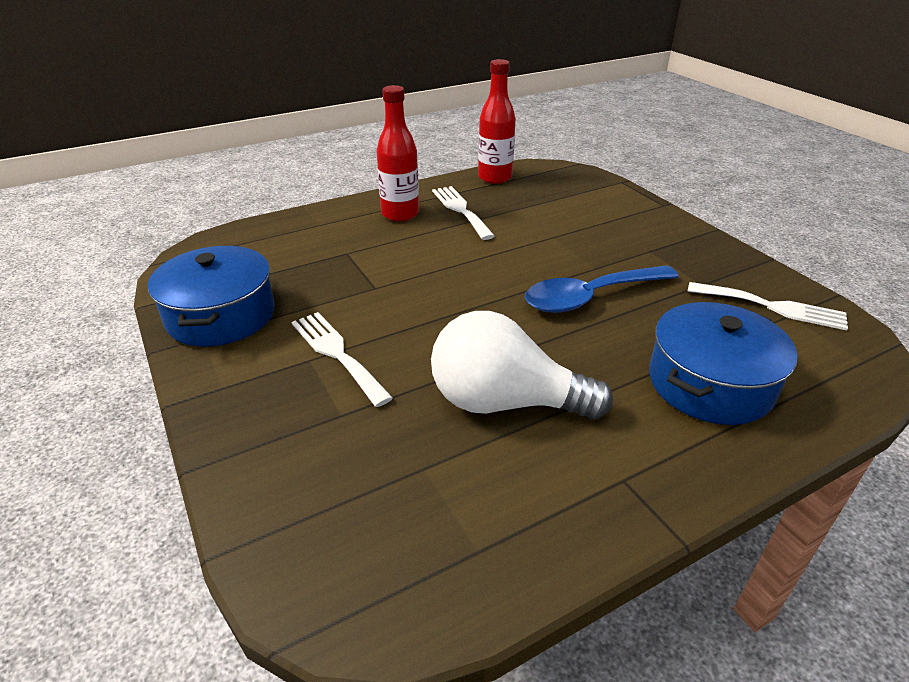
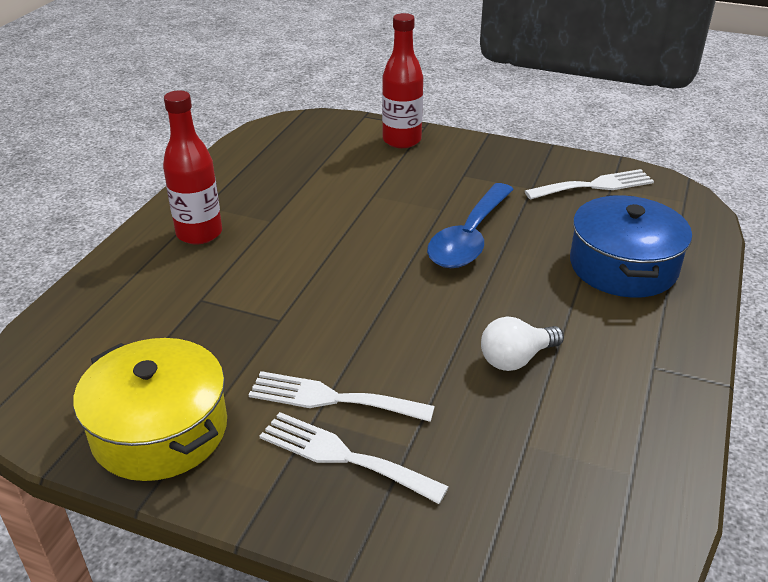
camera: 40 degrees left, 0 degrees up
(221, 315) = (159, 430): blue pot -> yellow pot
(461, 210) = (255, 203): white fork -> white fork (343, 456)
(495, 178) = (244, 155): red bottle -> red bottle (402, 140)
(505, 402) = (516, 359): white light bulb -> white light bulb, size x0.55

